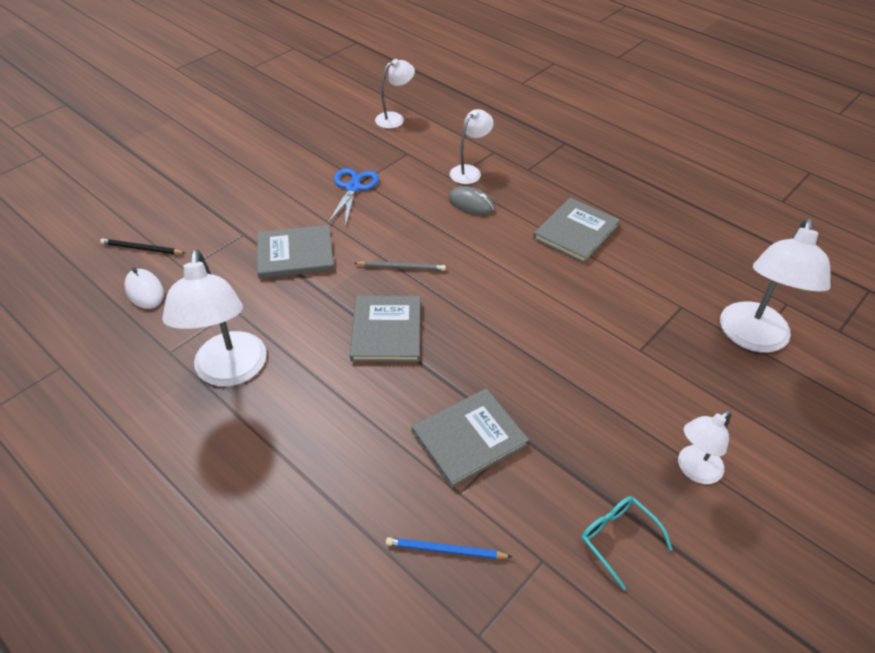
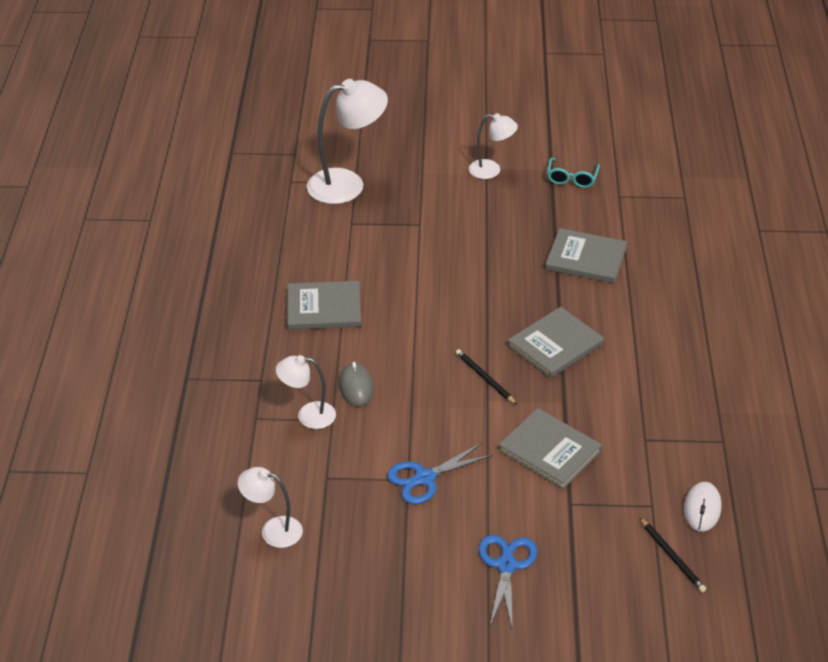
camera: 130 degrees left, 5 degrees down
(230, 372) = (691, 395): white lamp -> none
(246, 180) = (506, 565): none -> blue scissors
(402, 267) = (485, 378): grey pencil -> black pencil
(445, 550) = (662, 229): blue pencil -> none

